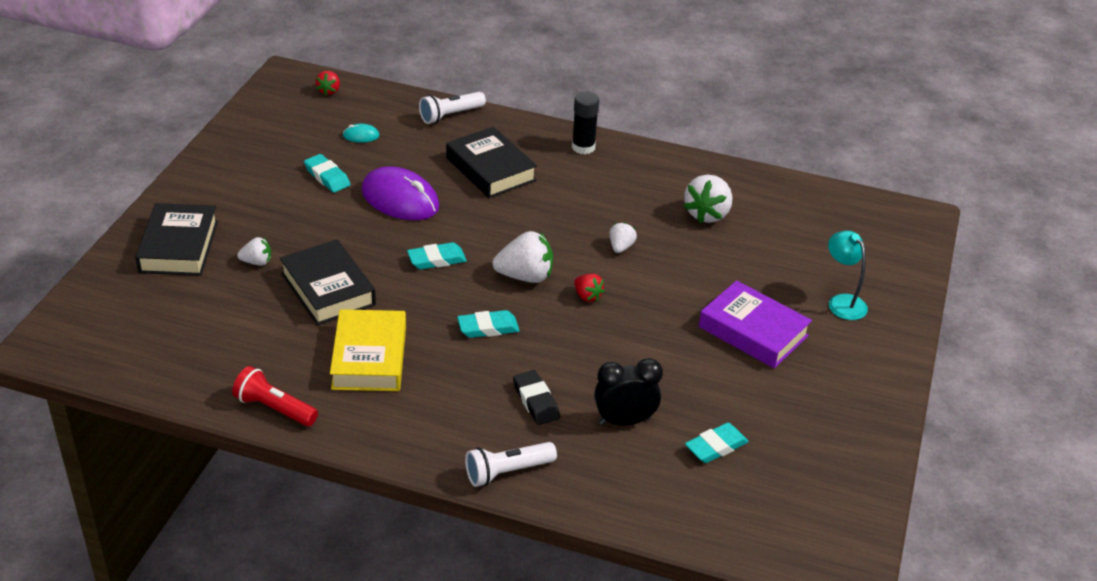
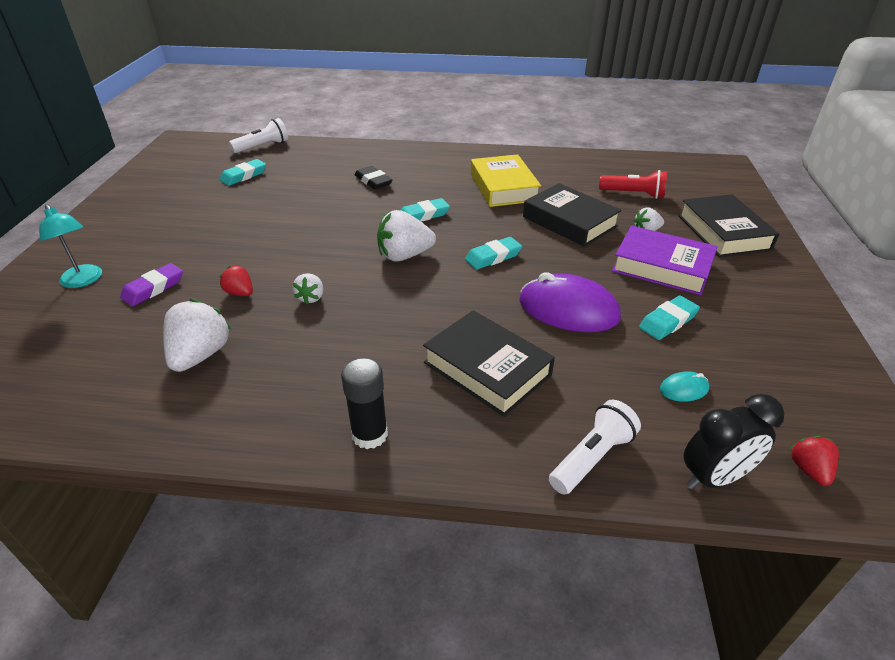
camera: 170 degrees right, 0 degrees up
(274, 408) = (544, 158): red flashlight -> red flashlight (634, 194)
(327, 177) = (668, 321): turquoise eraser -> turquoise eraser turned 75 degrees counterclockwise
(507, 472) = (383, 151): white flashlight -> white flashlight (263, 146)
(587, 296) = (343, 248): red strawberry -> red strawberry (240, 293)
(624, 421) = (308, 179): black clock -> black clock (714, 477)
(753, 331) = (189, 244): purple book -> purple book (662, 267)
(769, 281) = (153, 288): none -> purple eraser

